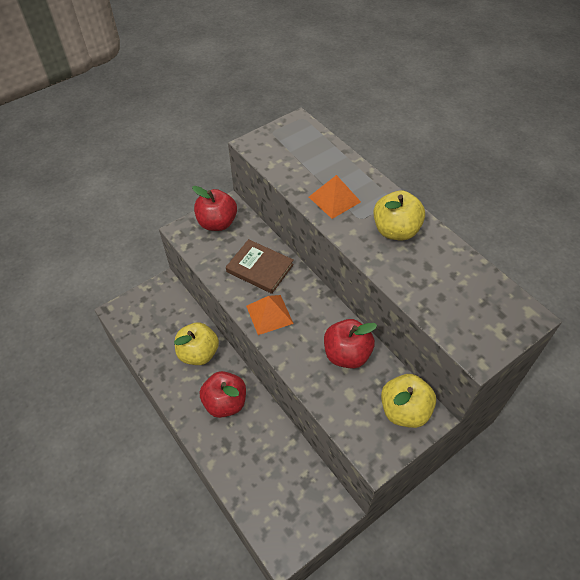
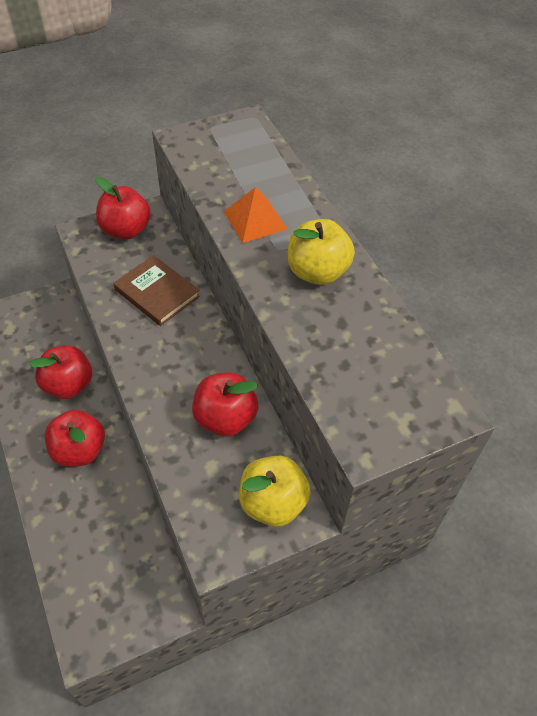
camera: 10 degrees right, 0 degrees up
(198, 353) = (68, 385): yellow apple -> red apple
(269, 314) = (148, 350): orange pyramid -> none

